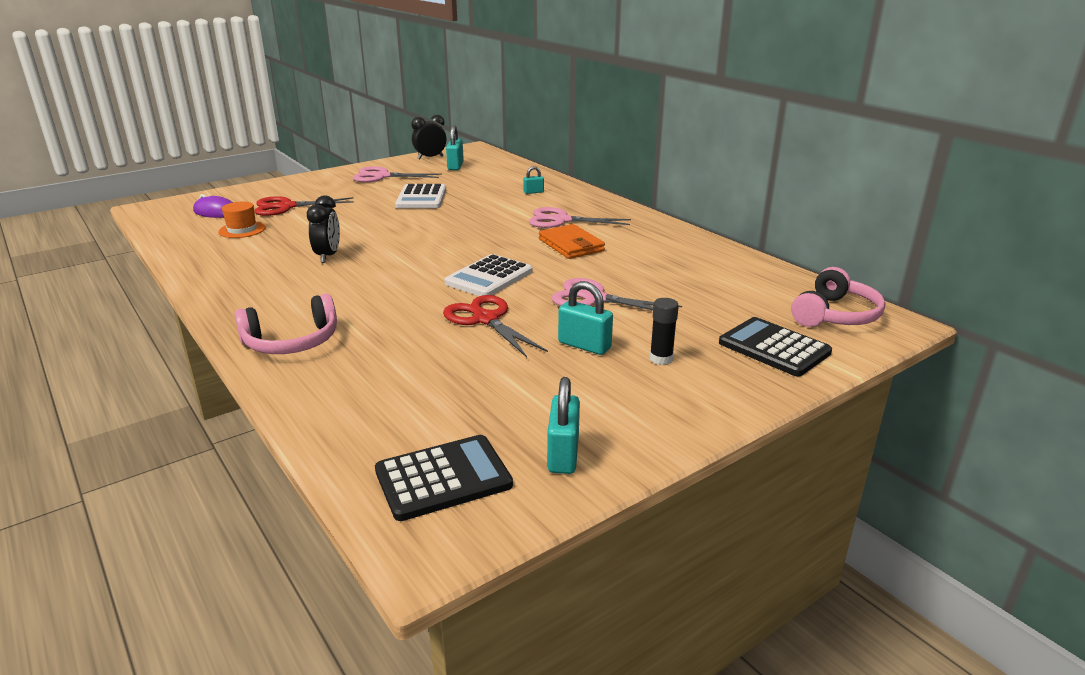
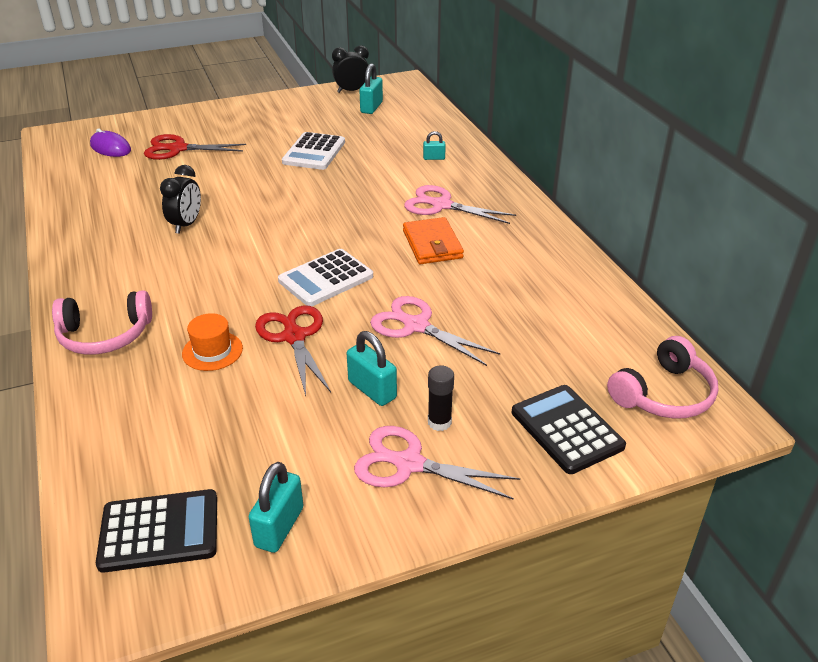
camera: 15 degrees right, 10 degrees up
(242, 230) = (124, 176): orange hat -> orange hat (212, 351)
(382, 176) = (290, 115): pink scissors -> pink scissors (409, 464)

